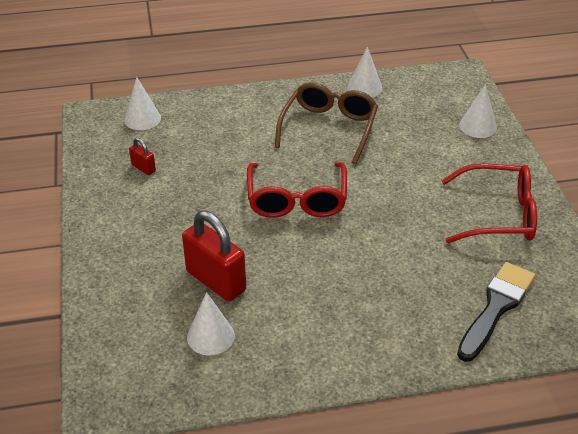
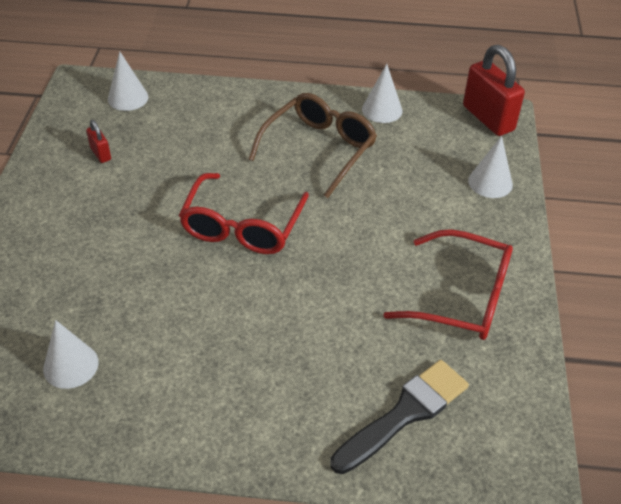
camera: 15 degrees right, 5 degrees up
(216, 281) = (109, 301): red padlock -> red padlock (488, 118)

